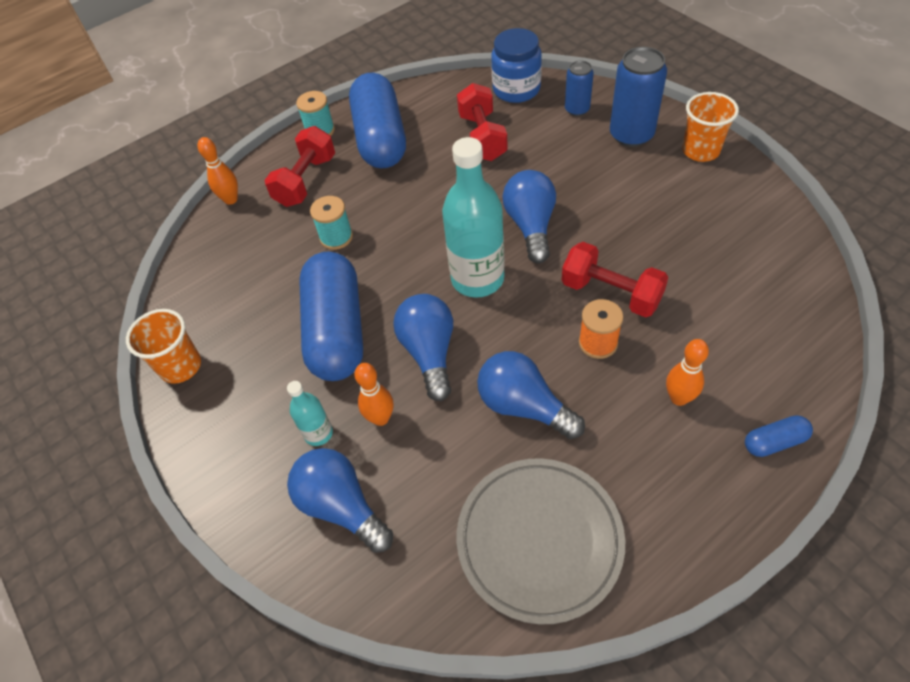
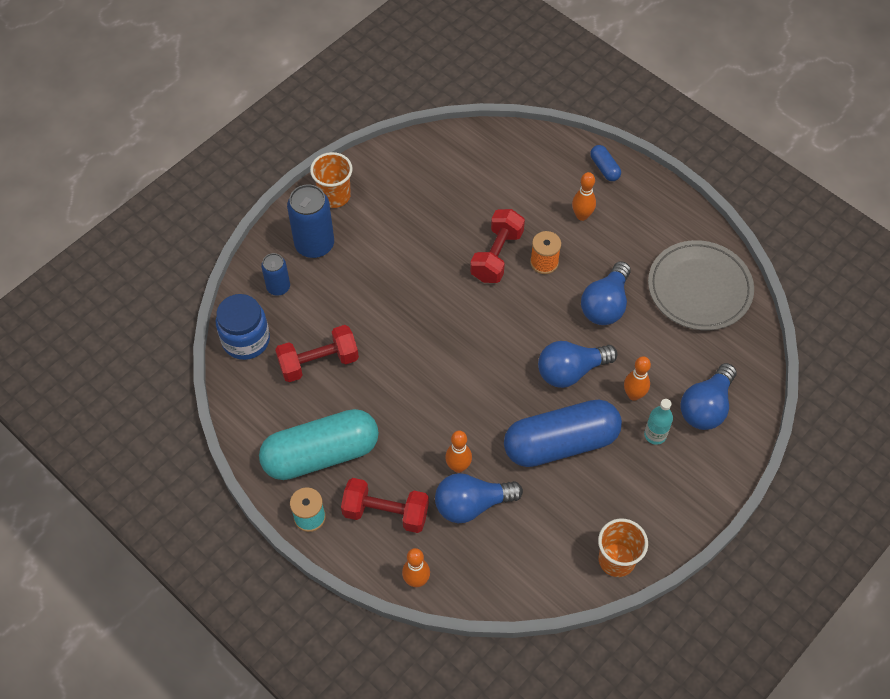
camera: 105 degrees left, 5 degrees up
(336, 237) = (458, 466): turquoise spool -> orange bowling pin
(380, 138) = (321, 454): blue capsule -> turquoise capsule
(477, 279) = (493, 346): turquoise bottle -> none
(531, 226) = (431, 313): blue light bulb -> blue light bulb (472, 504)

